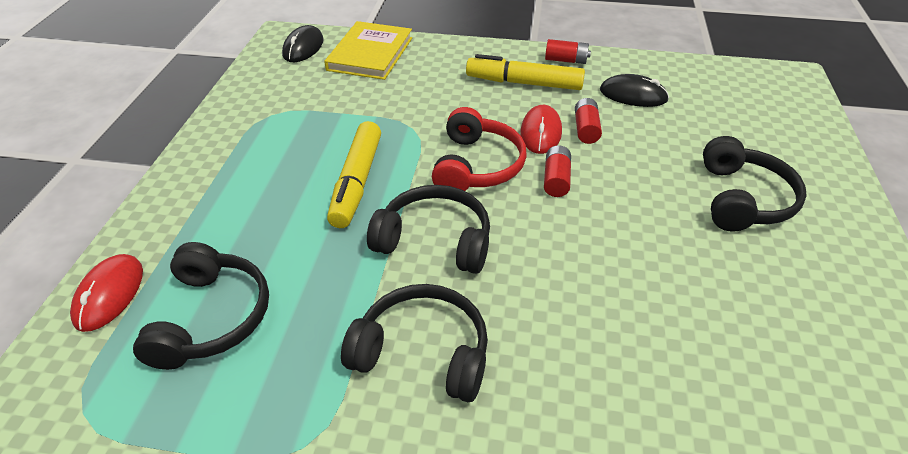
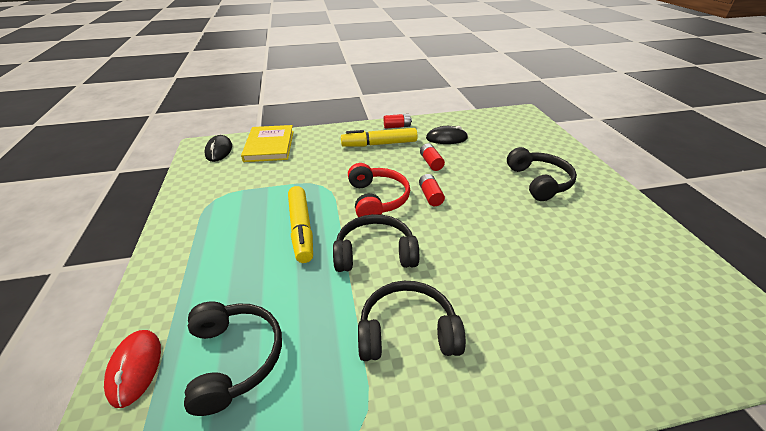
camera: 20 degrees left, 5 degrees down
(541, 132) = (405, 170): red mouse -> none

